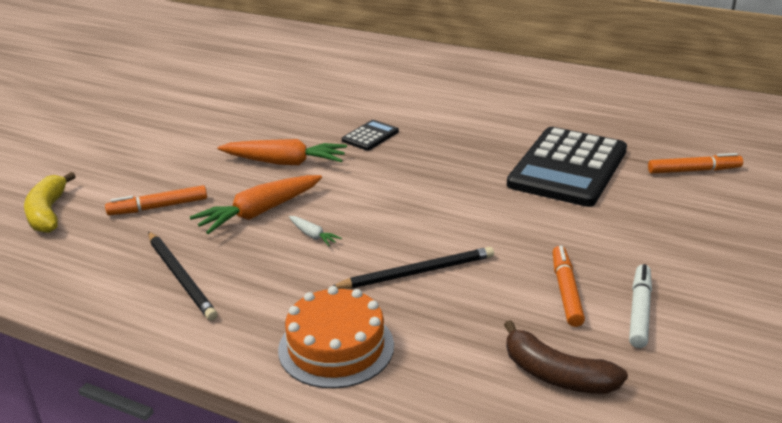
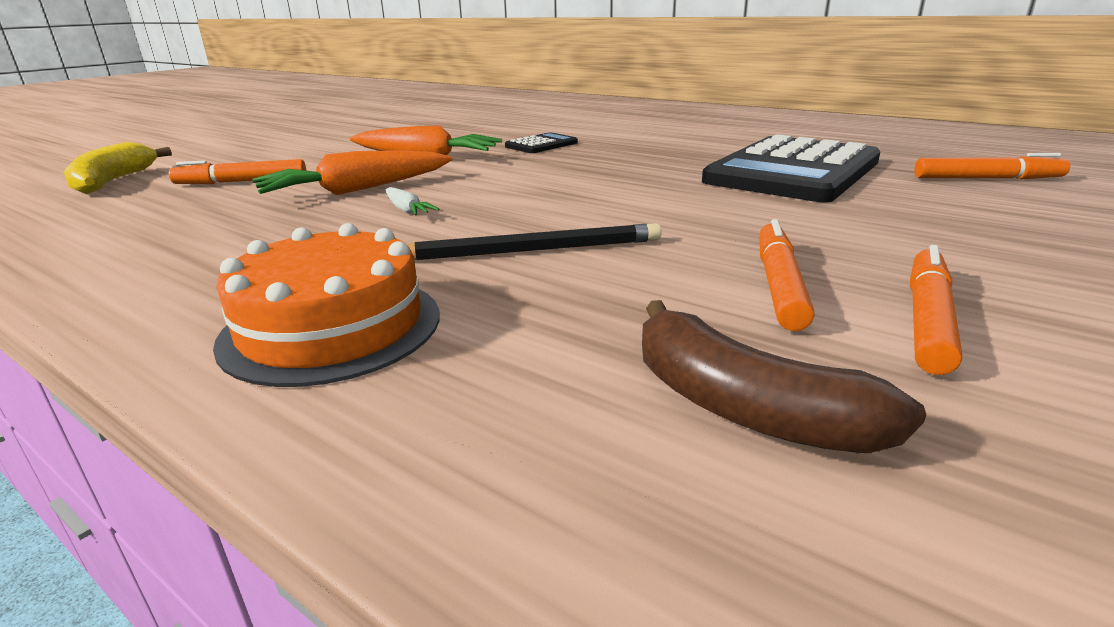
camera: 10 degrees right, 5 degrees down
(181, 277) = (191, 237): black pencil -> none
(639, 311) = (927, 319): white marker -> orange marker

